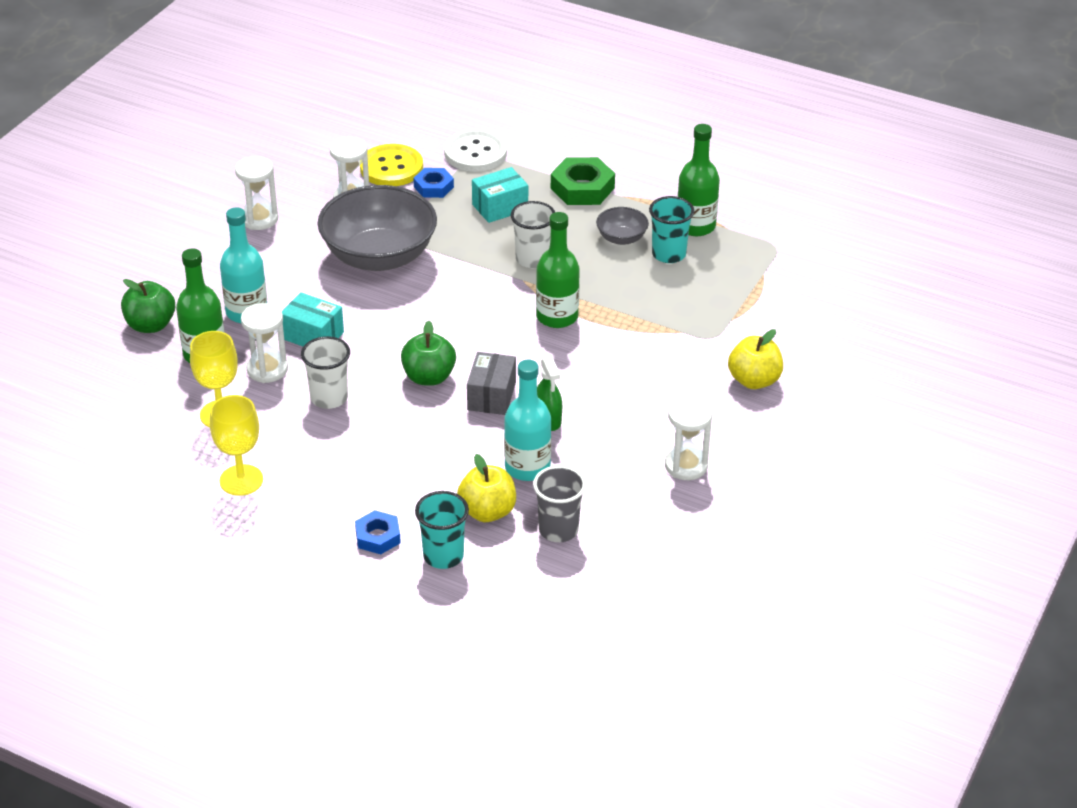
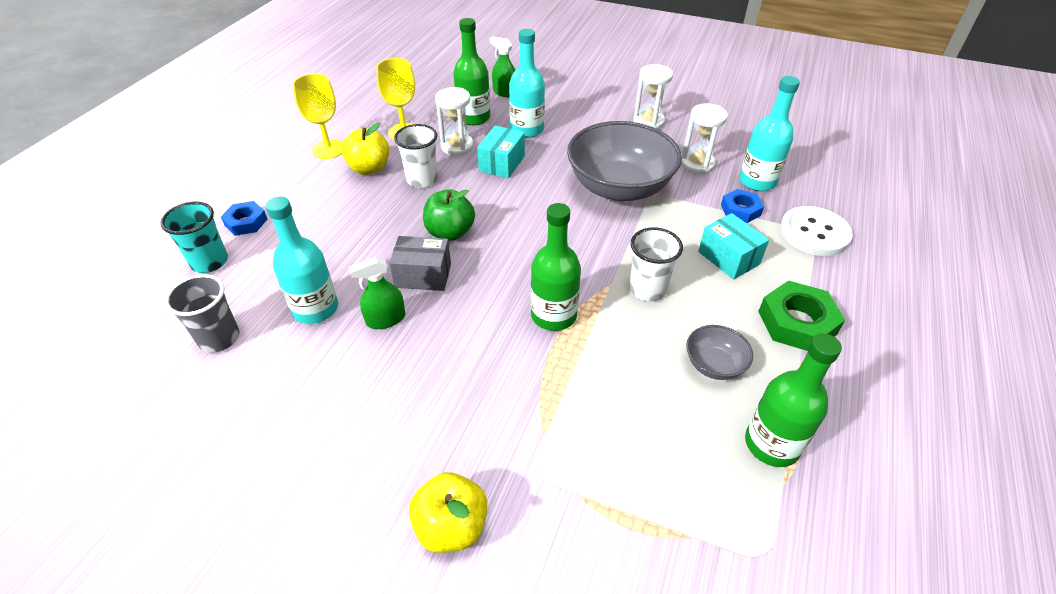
camera: 85 degrees right, 5 degrees up
(150, 325) = (505, 92): green apple -> green spray bottle
(391, 168) = (757, 181): yellow button -> turquoise bottle
(487, 512) = (259, 285): yellow apple -> yellow apple (369, 168)
(668, 254) = (699, 415): turquoise cup -> none
(686, 466) = (294, 449): white hourglass -> none

